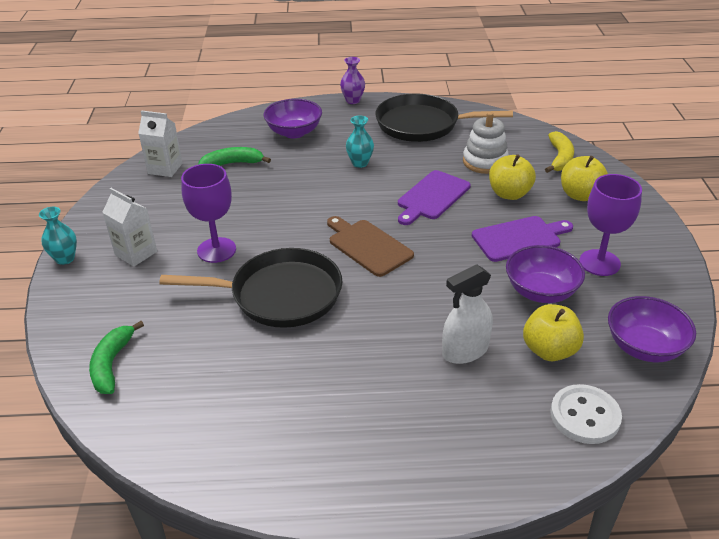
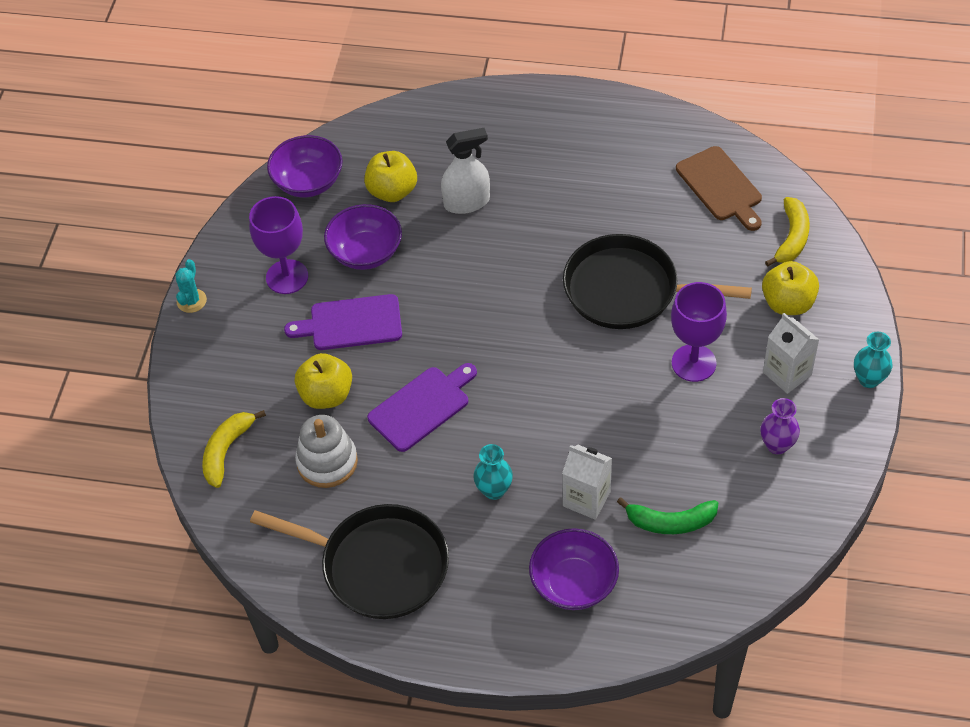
camera: 165 degrees left, 15 degrees up
(112, 364) = (792, 238): green banana -> yellow banana
(165, 168) = (766, 529): white carton -> white carton (586, 499)
(353, 100) = (465, 656): purple vase -> purple vase (777, 445)
(368, 246) = (522, 340): brown cutting board -> brown cutting board (721, 187)
(580, 195) = (244, 378): yellow apple -> yellow apple (788, 303)
(585, 416) = (395, 134): white button -> none
(667, 235) = (191, 301): none -> turquoise cactus

